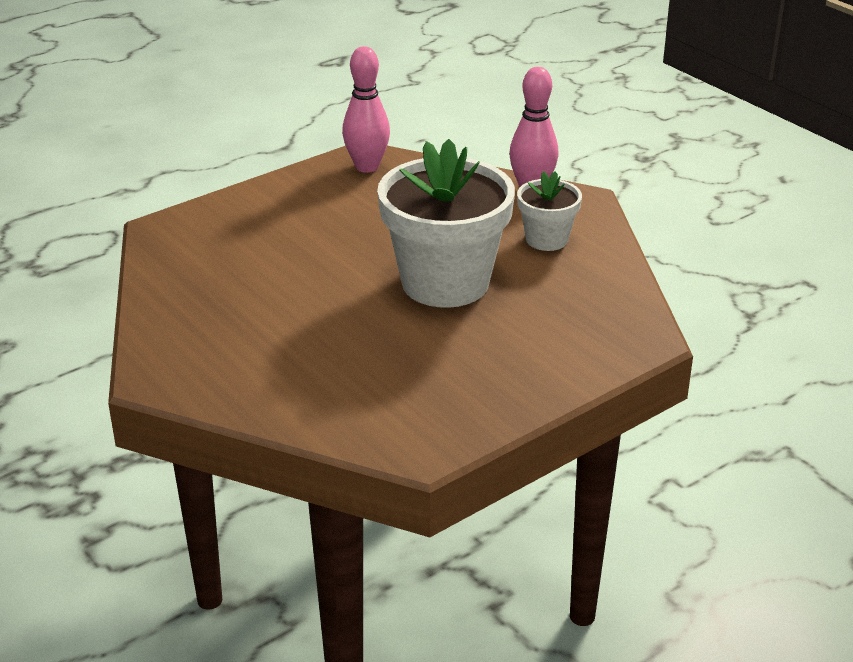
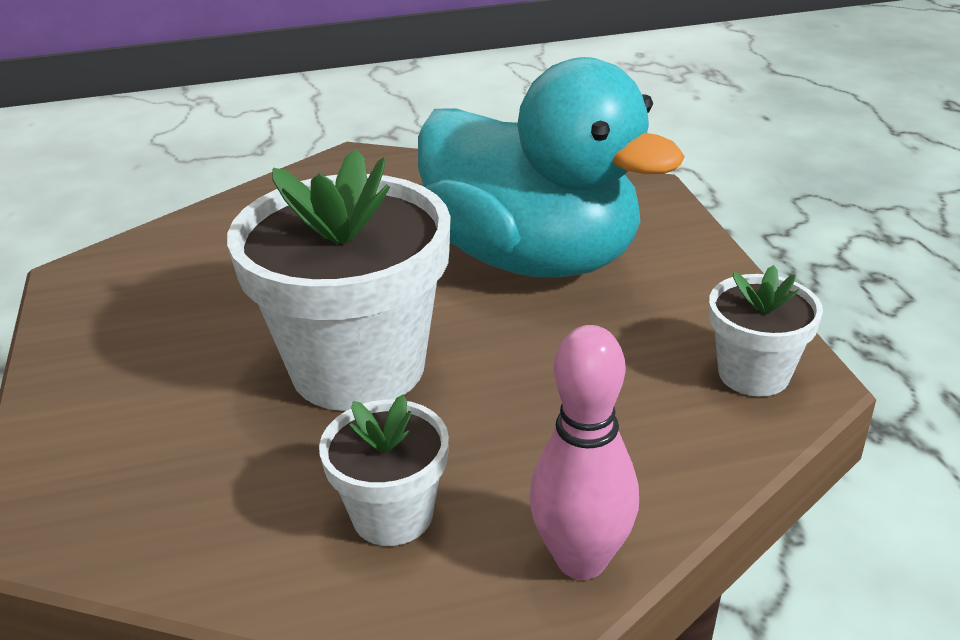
camera: 115 degrees right, 0 degrees up
(284, 251) = (533, 258): none -> turquoise duck
(367, 167) = (753, 374): pink bowling pin -> white flower pot

